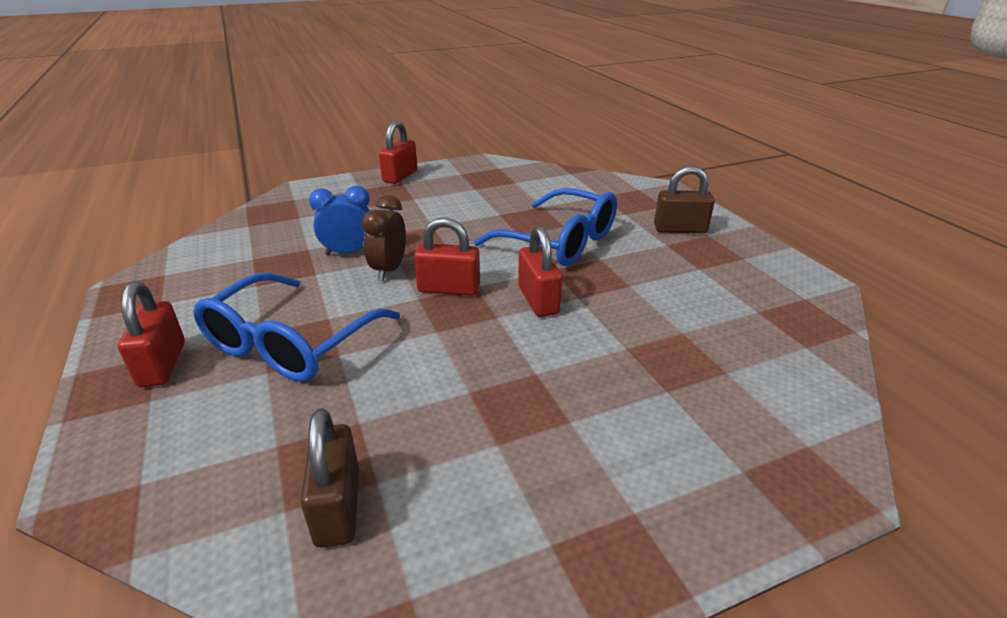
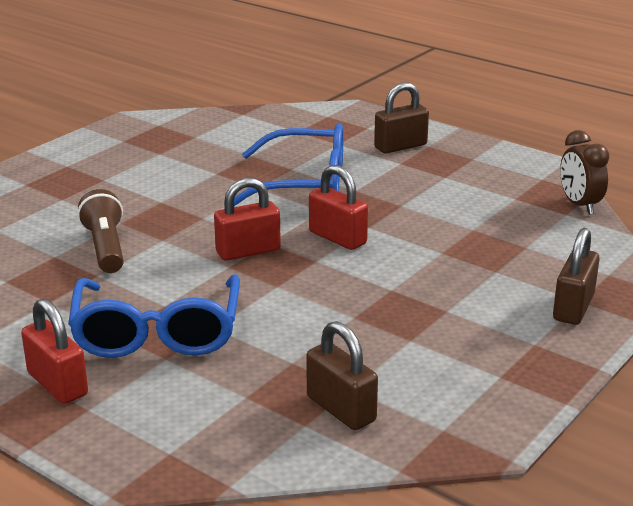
camera: 30 degrees left, 5 degrees down
(348, 252) = (105, 248): blue clock -> brown flashlight
(389, 270) = (169, 251): brown clock -> brown clock (579, 205)
(400, 176) = (56, 159): red padlock -> none
(725, 478) = (573, 307): none -> brown padlock

